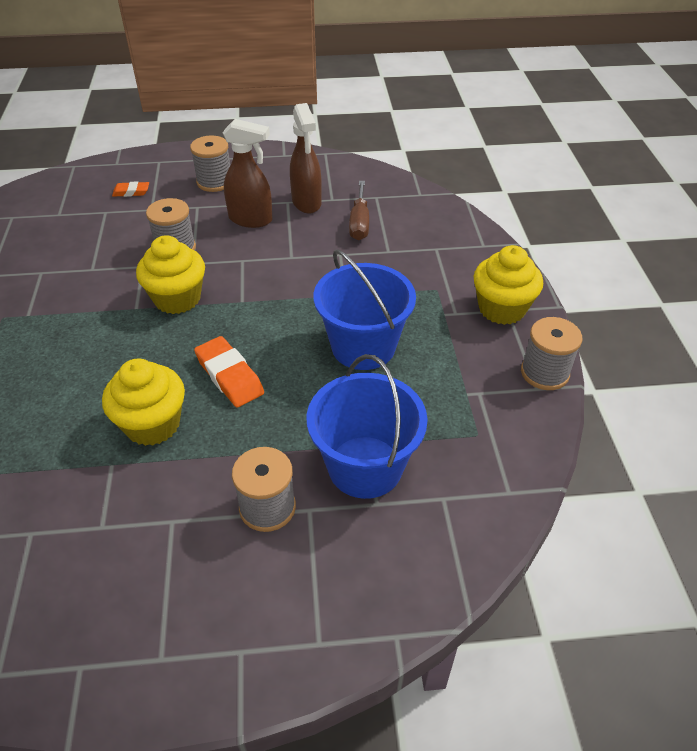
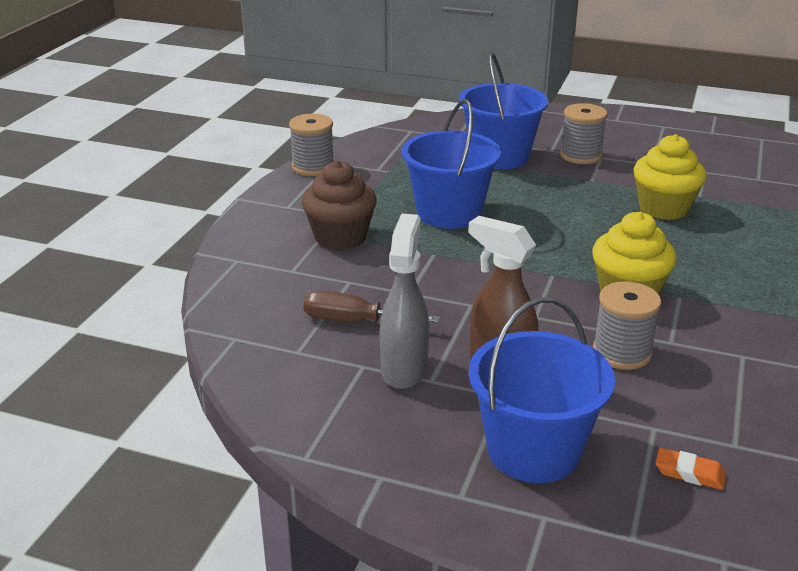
camera: 155 degrees left, 15 degrees down
(215, 182) = (533, 450): grey spool -> blue bucket
(229, 376) = (586, 221): orange eraser -> none
(307, 203) = (404, 369): brown spray bottle -> grey spray bottle
(359, 223) = (354, 321): brown screwdriver -> brown screwdriver turned 105 degrees counterclockwise
(431, 288) = (340, 237): none -> brown cupcake
(501, 309) = (292, 208): yellow cupcake -> none

